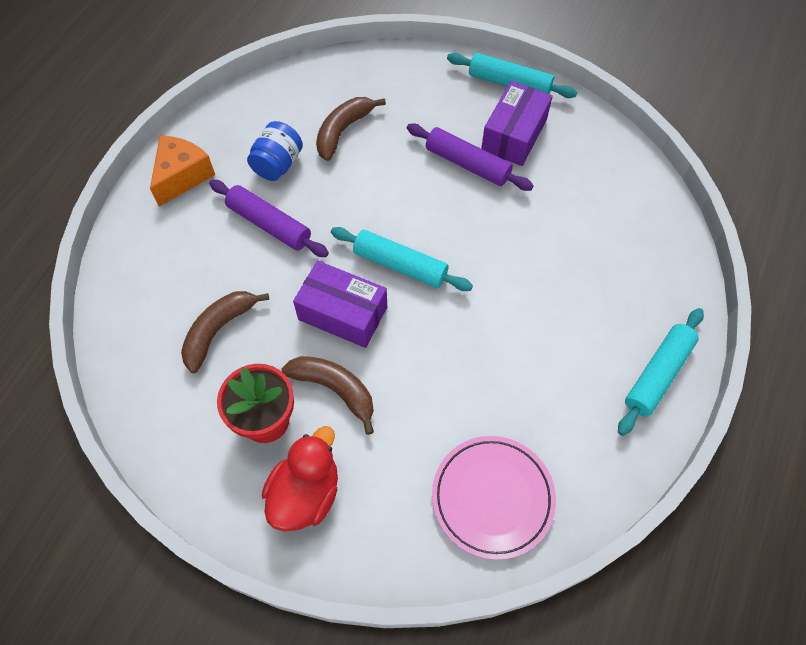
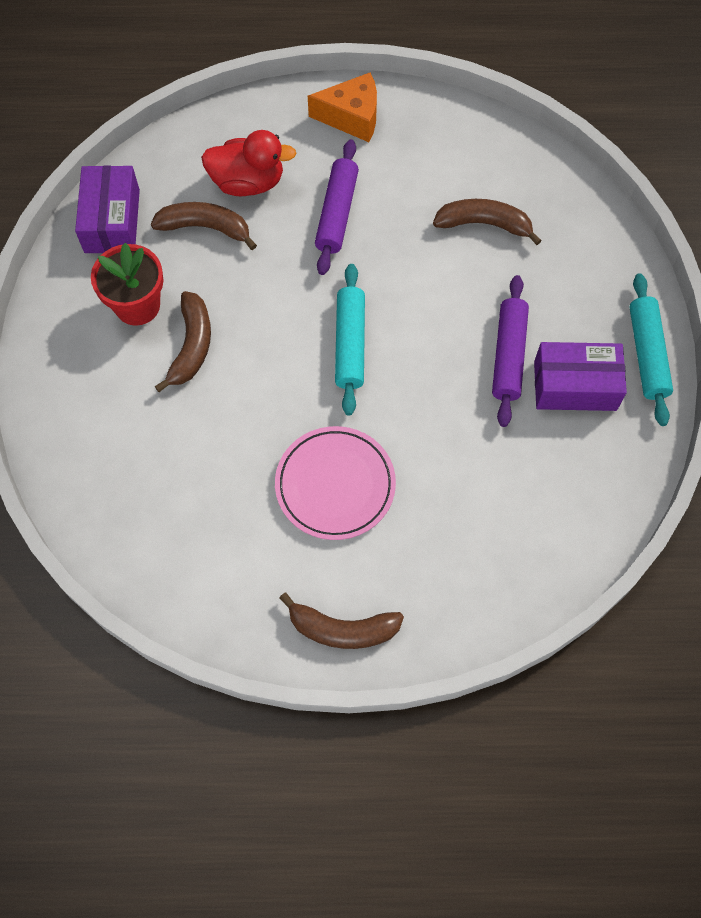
camera: 65 degrees right, 5 degrees up
(278, 164) = (410, 187): blue jar -> none
(305, 493) = (85, 367): red duck -> red duck (248, 182)
(343, 313) = (272, 318): purple box -> purple box (112, 221)
(492, 497) = (145, 519): pink plate -> pink plate (335, 485)
(658, 375) = (342, 629): turquoise rolling pin -> brown banana

